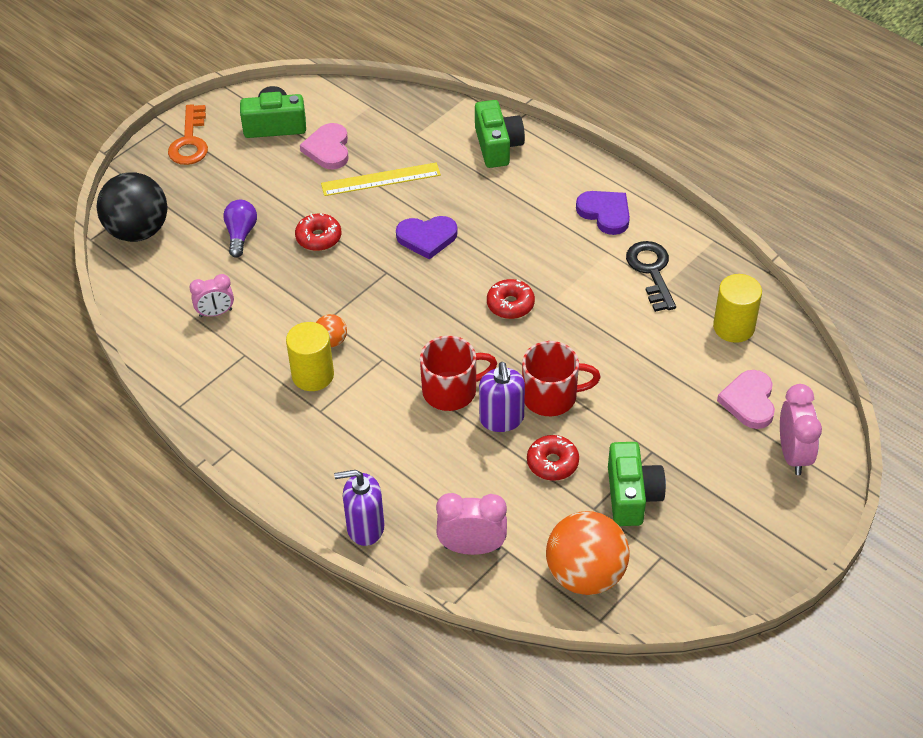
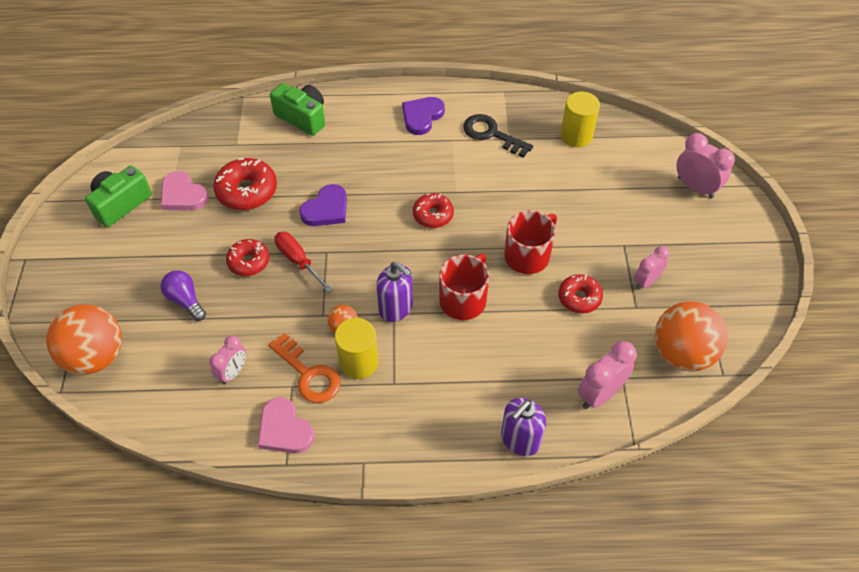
camera: 45 degrees left, 5 degrees up
(138, 231) = (96, 356): black ball -> orange ball
(190, 141) = (62, 259): orange key -> orange key (308, 374)
(357, 264) = (298, 261): none -> red screwdriver
(380, 179) = (247, 191): yellow ruler -> red donut
(501, 419) = (516, 294): purple soap dispenser -> purple soap dispenser (396, 308)
(605, 213) = (422, 117): purple heart -> purple heart turned 60 degrees counterclockwise
(632, 495) = (646, 281): green camera -> pink clock
(749, 401) = (637, 174): pink heart -> pink heart (284, 429)

